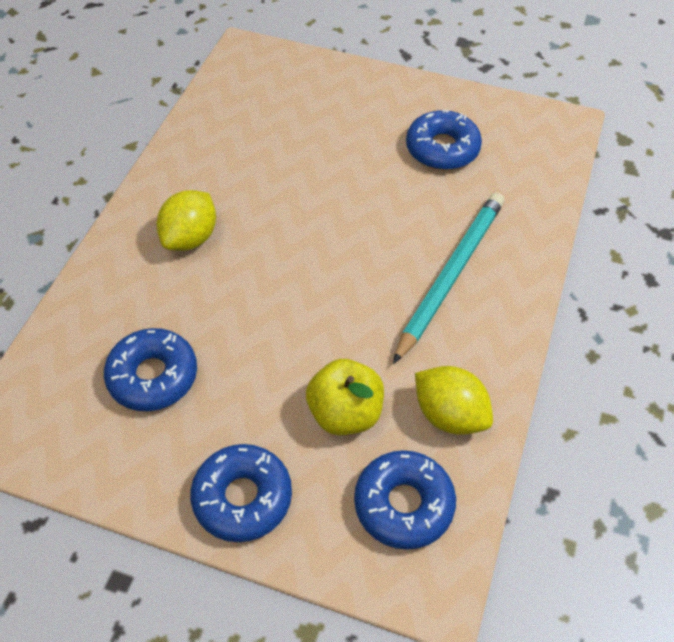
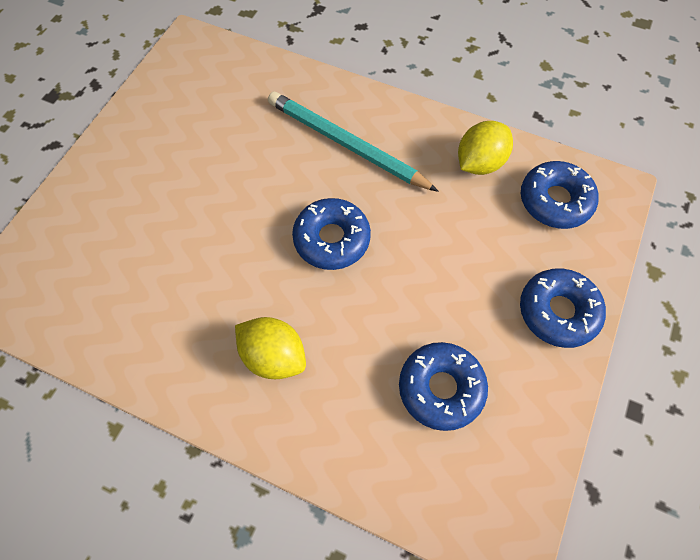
camera: 85 degrees left, 10 degrees up
(345, 413) = (479, 232): yellow apple -> none
(442, 149) = (198, 130): blue donut -> blue donut (331, 239)

